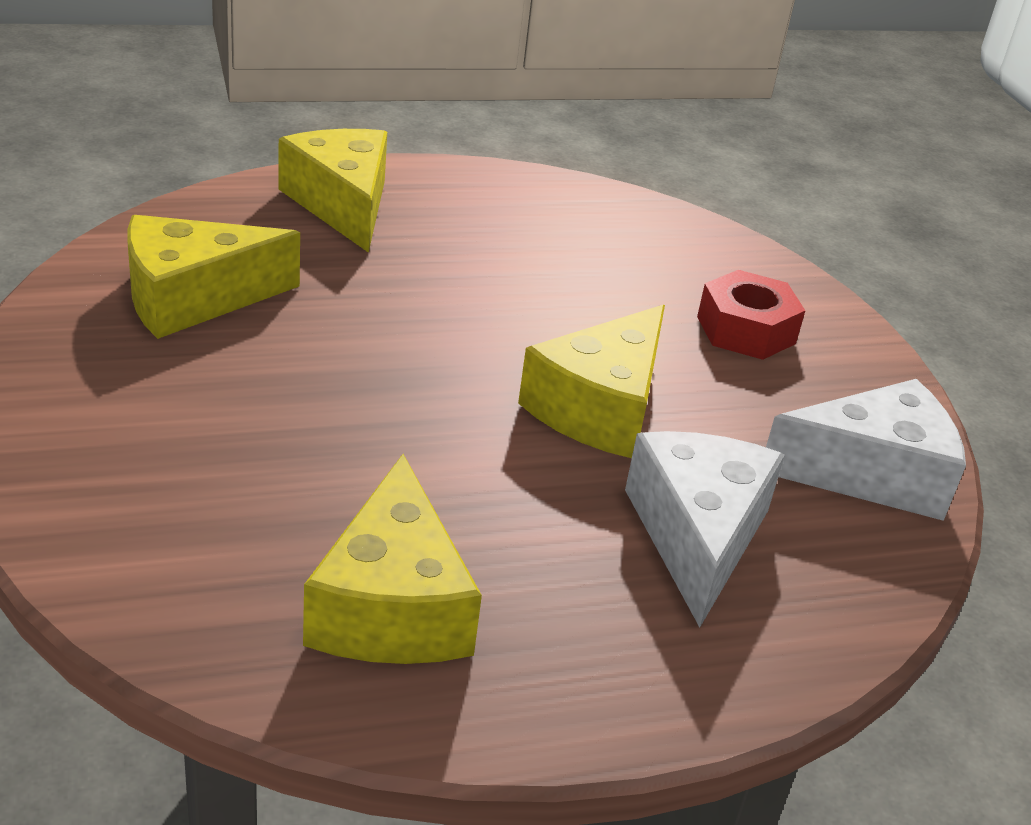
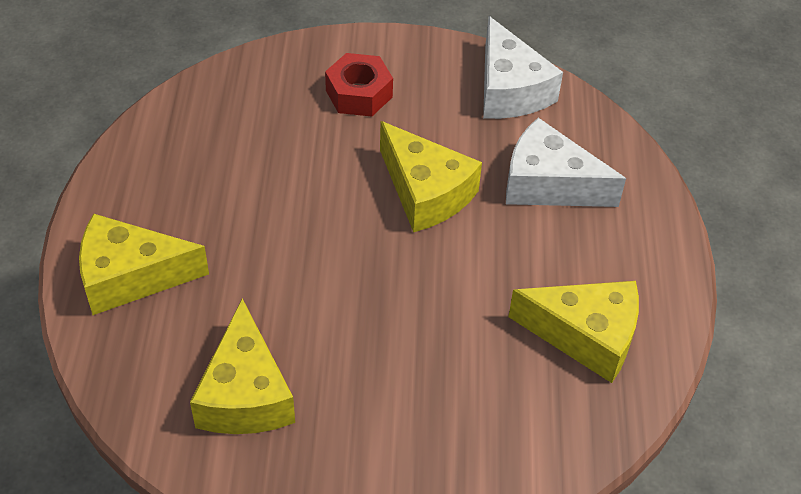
camera: 70 degrees left, 15 degrees up
(871, 474) = (509, 90): white cheese -> white cheese turned 150 degrees clockwise

